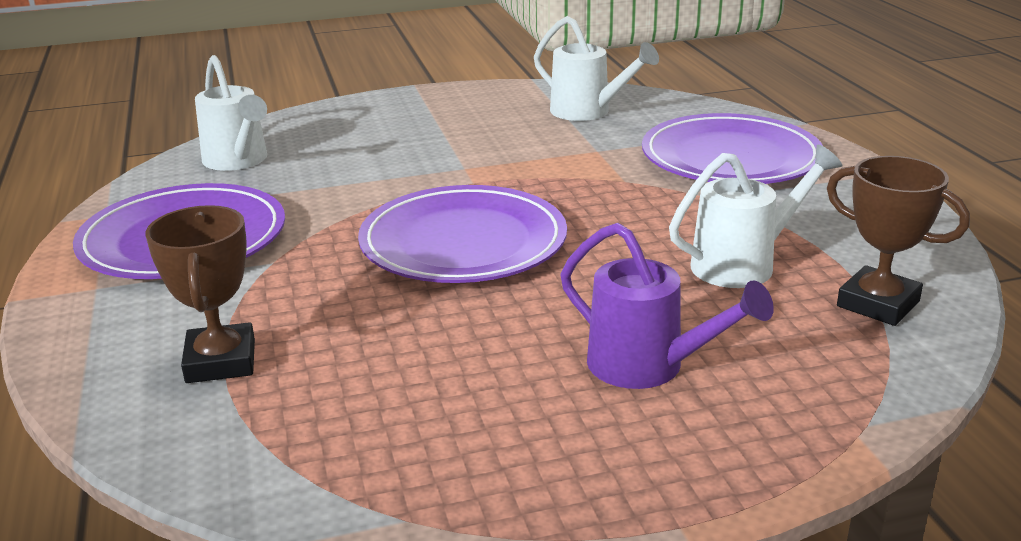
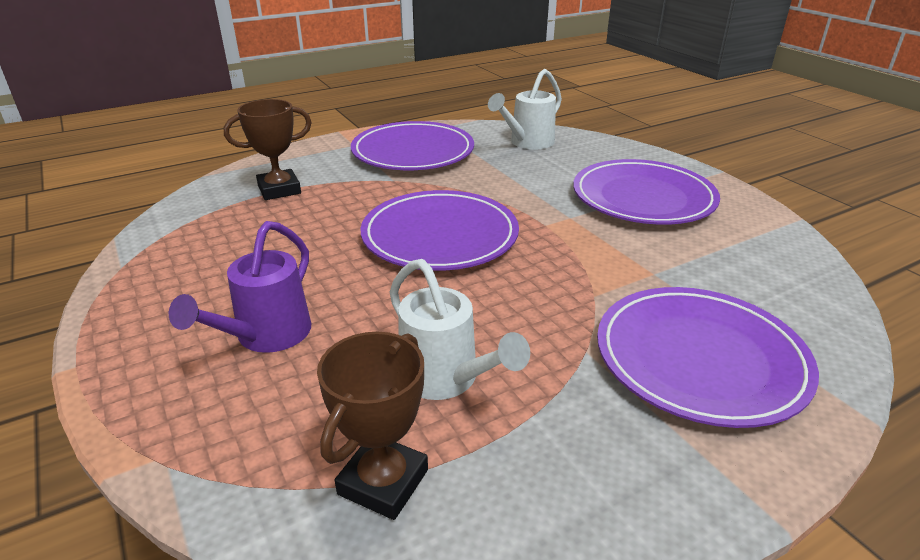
camera: 75 degrees right, 5 degrees up
(446, 127) = (643, 198): none -> purple plate
(587, 112) = (745, 258): white watering can -> none

